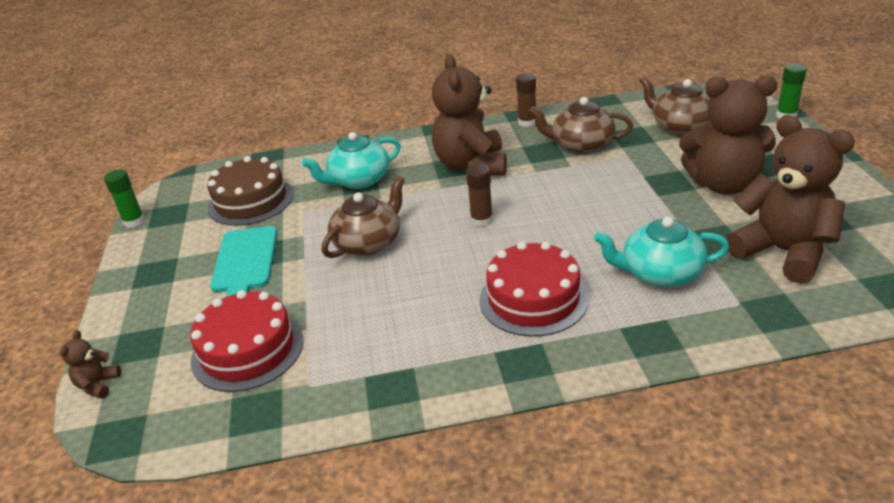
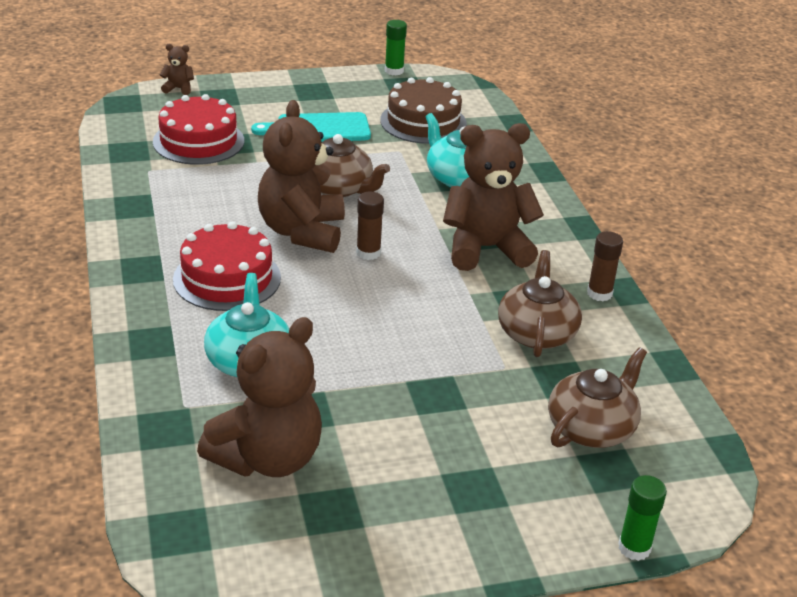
camera: 80 degrees right, 0 degrees up
(723, 185) = (425, 439): brown teddy bear -> brown teddy bear (302, 232)

